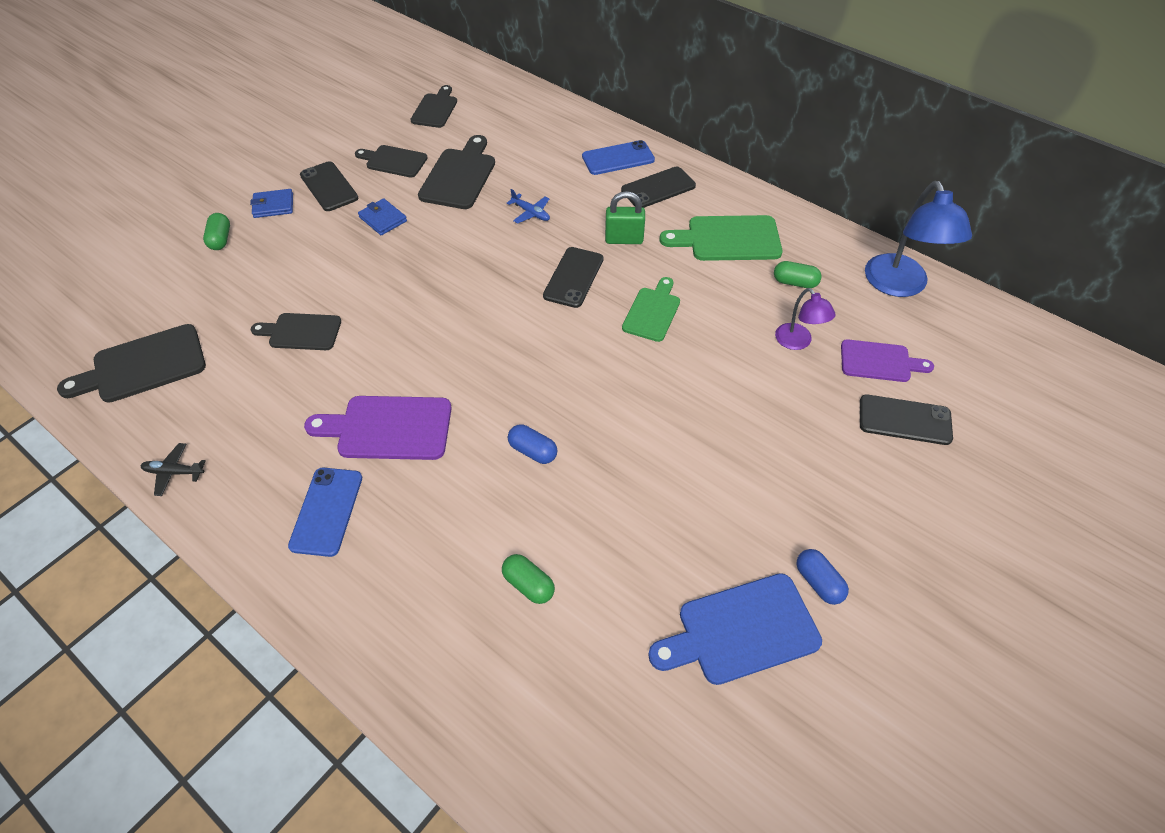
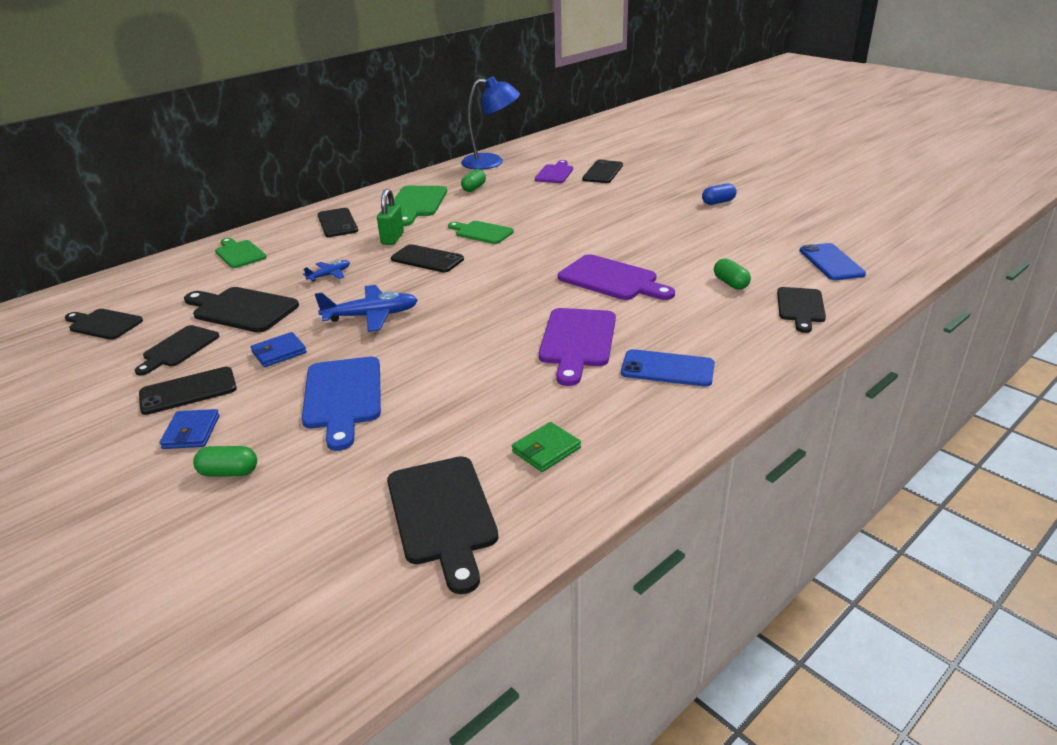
camera: 80 degrees left, 20 degrees down
(174, 472) = (616, 467): black plane -> none
(208, 420) = (546, 450): none -> green wallet
(301, 332) = (433, 396): black cutting board -> black cutting board (800, 307)
(446, 262) = (371, 316): none -> blue plane
(528, 584) = (730, 283): green capsule -> green capsule turned 75 degrees counterclockwise
(533, 451) = (612, 279): blue capsule -> purple cutting board
(573, 141) = (239, 253): none -> green cutting board
(618, 158) = (283, 236): blue phone -> blue phone (831, 262)
(741, 630) = (753, 223): blue cutting board -> blue cutting board (343, 397)
(798, 342) = (530, 192): purple lamp -> none

